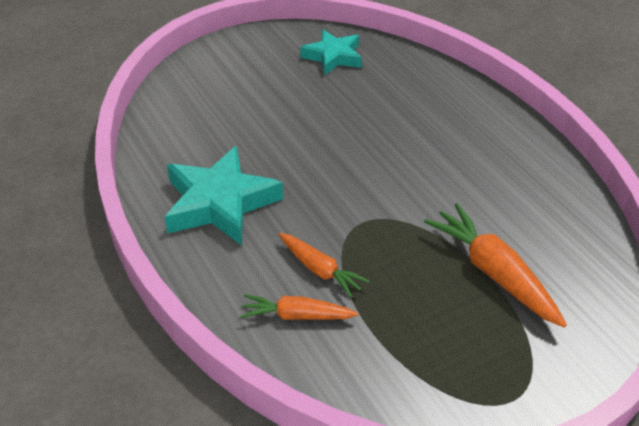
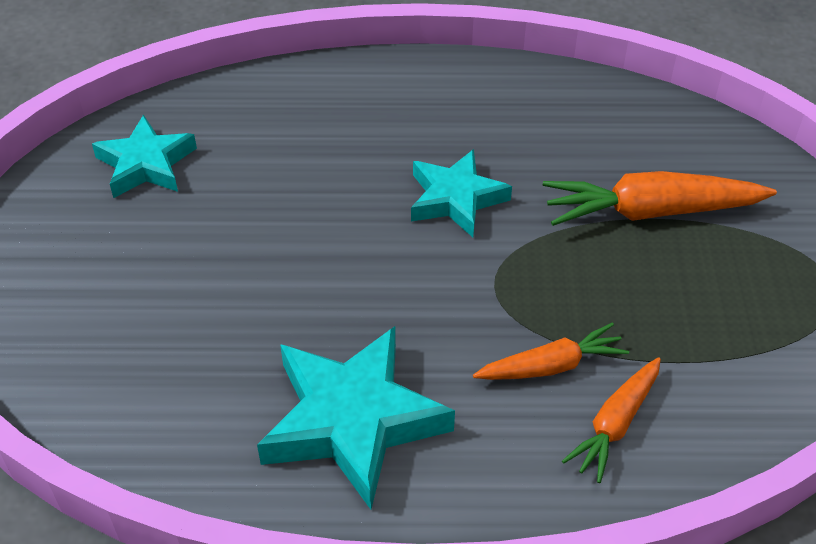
camera: 60 degrees left, 5 degrees up
(418, 179) = (456, 199): none -> turquoise star

